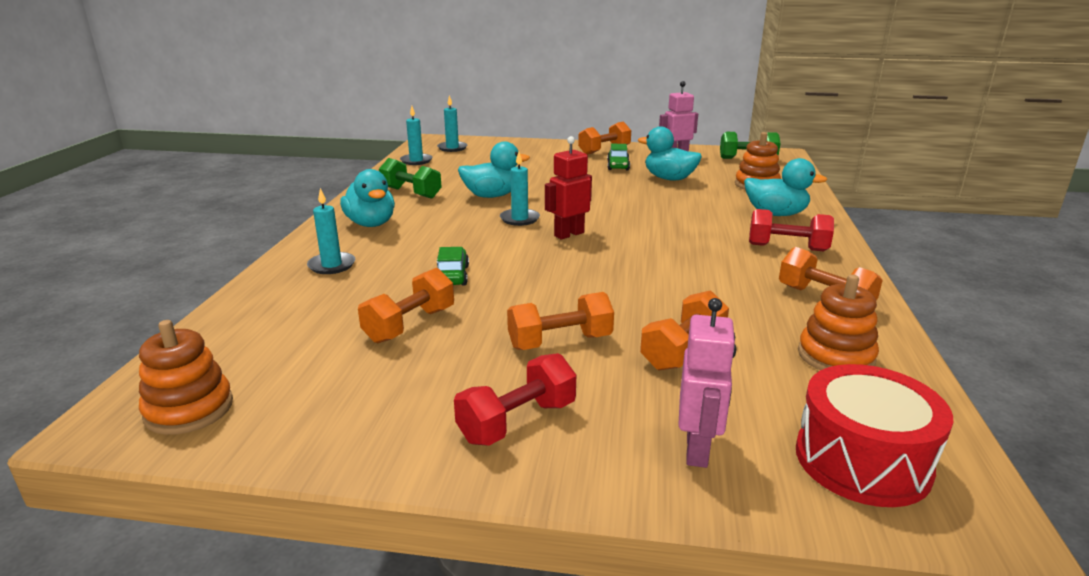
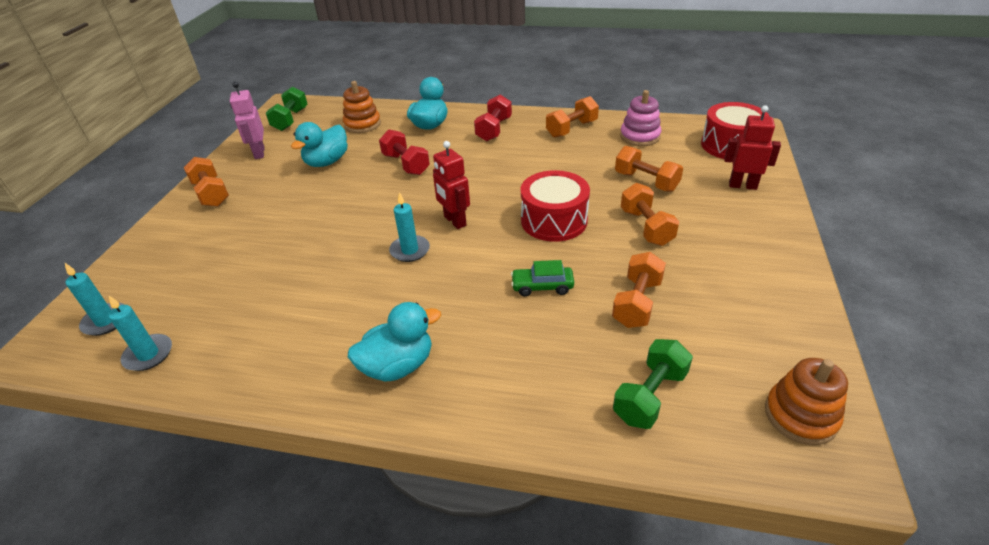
camera: 85 degrees left, 15 degrees up
(332, 265) = (517, 379): turquoise candle -> none
(410, 325) = (637, 303): orange dumbbell -> orange dumbbell turned 75 degrees clockwise
(411, 193) = (295, 343): green dumbbell -> green dumbbell (650, 396)
(492, 196) = (333, 272): turquoise duck -> none
(517, 422) = (744, 243): red dumbbell -> red dumbbell (406, 164)
(573, 283) = (554, 220): none -> red drum
(618, 166) = (271, 187): green car -> none
(698, 450) = (742, 185): pink robot -> red robot
(835, 356) = (639, 136): orange stacking toy -> pink stacking toy

